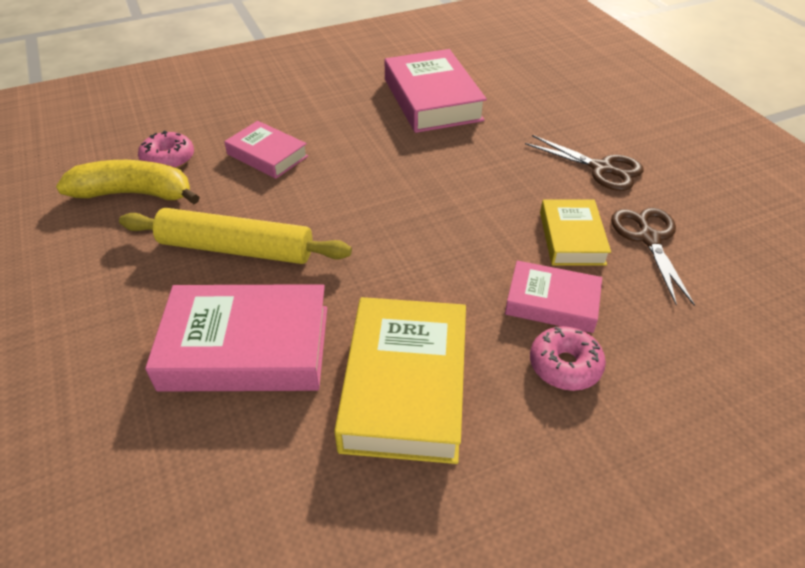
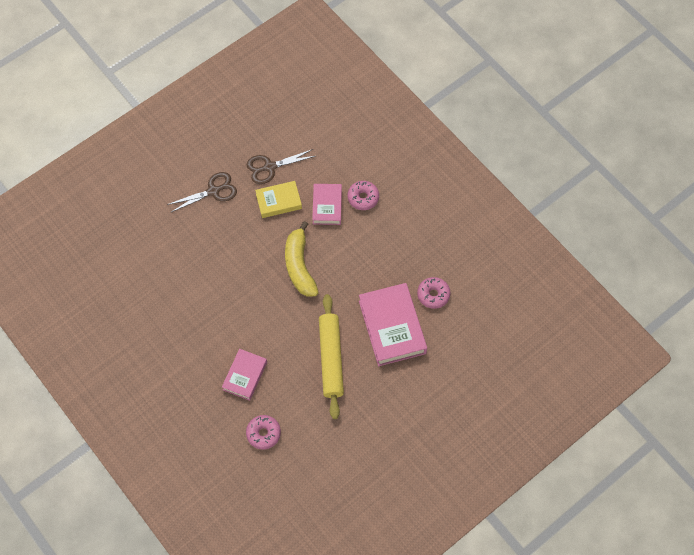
camera: 105 degrees left, 20 degrees up
(135, 194) = (301, 435): yellow banana -> yellow banana (299, 266)
(281, 442) = (433, 295): none -> pink donut
(405, 385) = (392, 256): yellow book -> none
(432, 99) = (157, 295): pink book -> none
(601, 168) = (213, 191): brown scissors -> brown scissors turned 45 degrees clockwise

